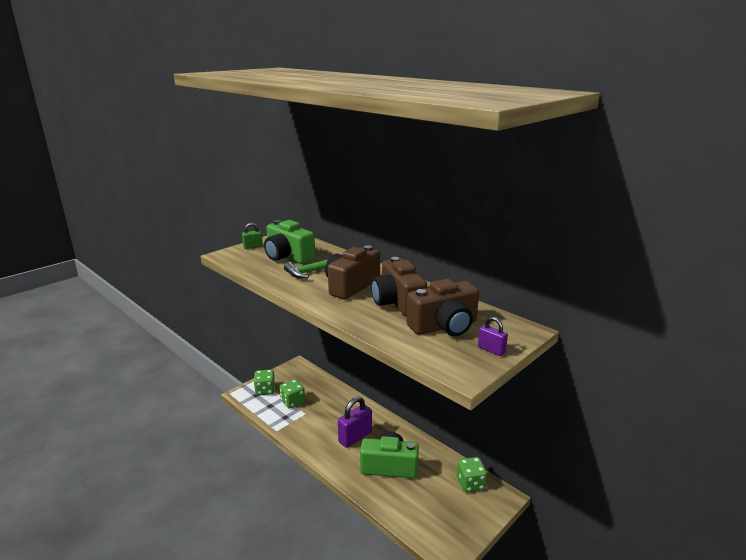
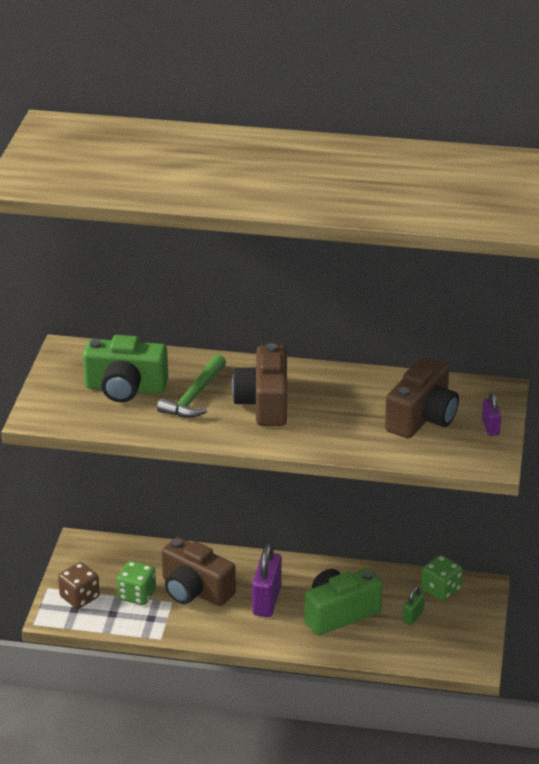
camera: 35 degrees left, 10 degrees up
(253, 246) = (51, 389): green padlock -> green padlock (413, 616)
(265, 390) = (79, 597): green dice -> brown dice
(397, 303) = (343, 406): brown camera -> brown camera (195, 590)
(491, 350) = (490, 427): purple padlock -> purple padlock turned 75 degrees clockwise

